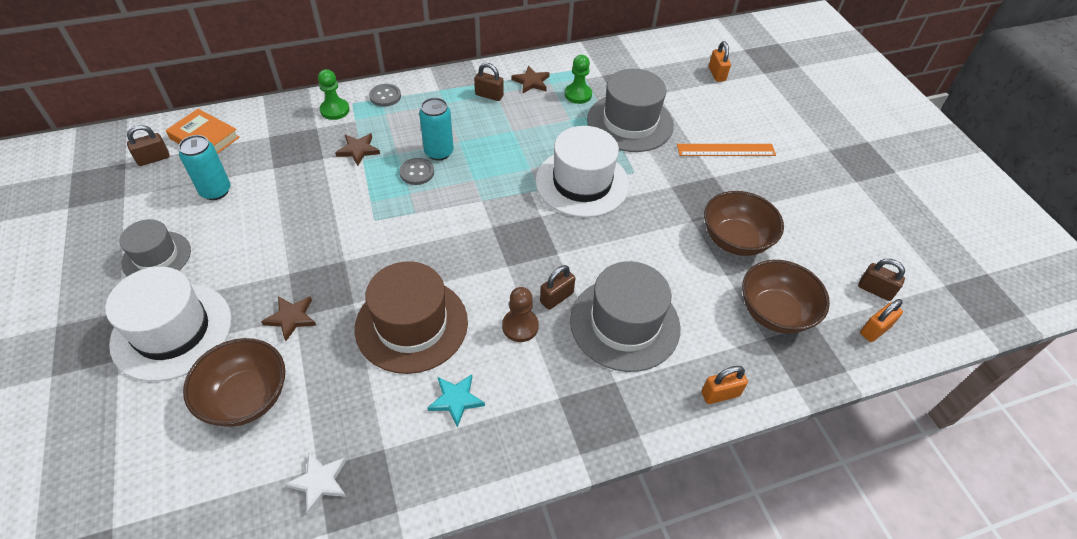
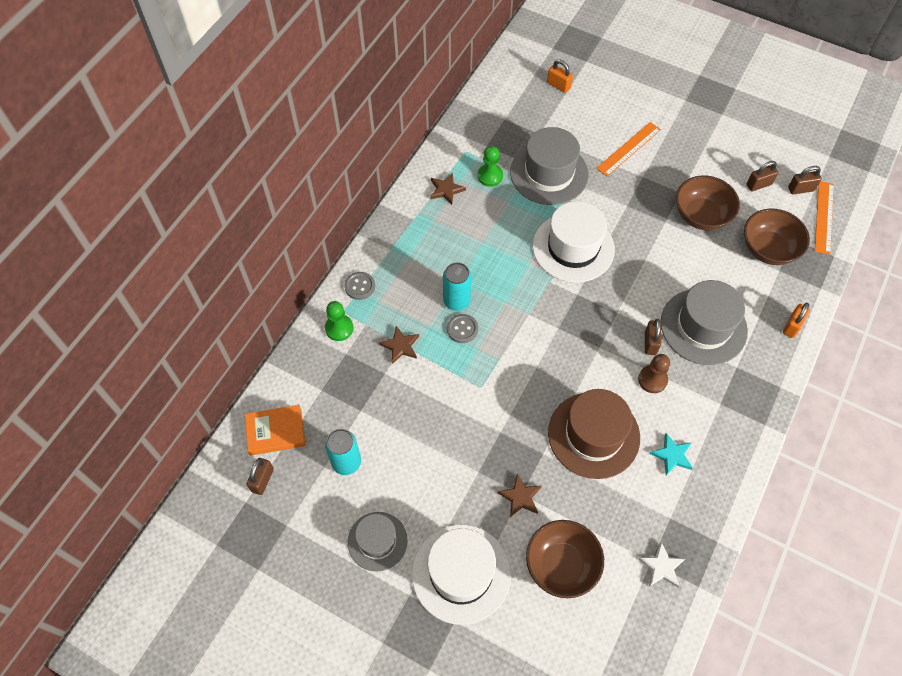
camera: 40 degrees left, 10 degrees up
(489, 95) = (431, 225): brown padlock -> brown padlock (758, 185)
(875, 330) = (824, 217): orange padlock -> orange ruler

